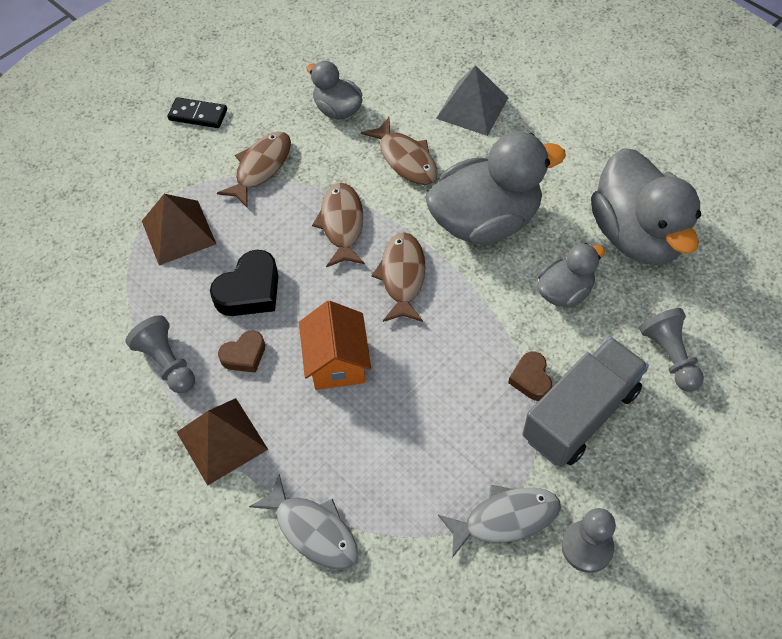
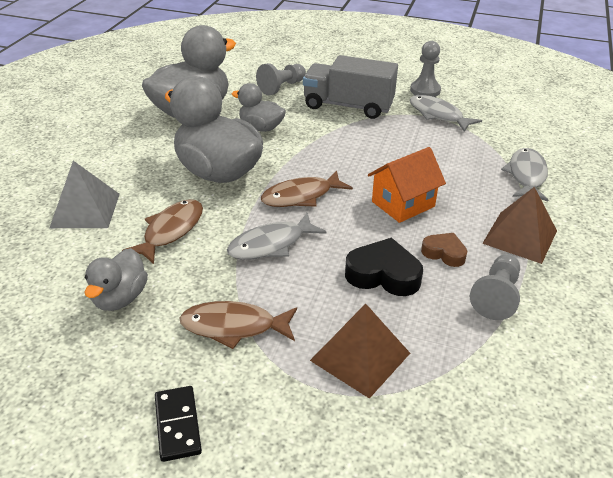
camera: 120 degrees left, 20 degrees down
(342, 224) = (271, 244): brown fish -> grey fish
(531, 379) = (340, 126): brown heart -> none

